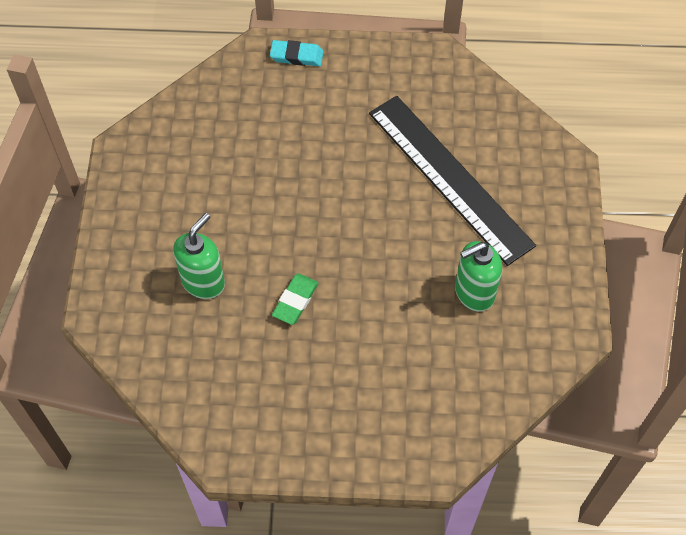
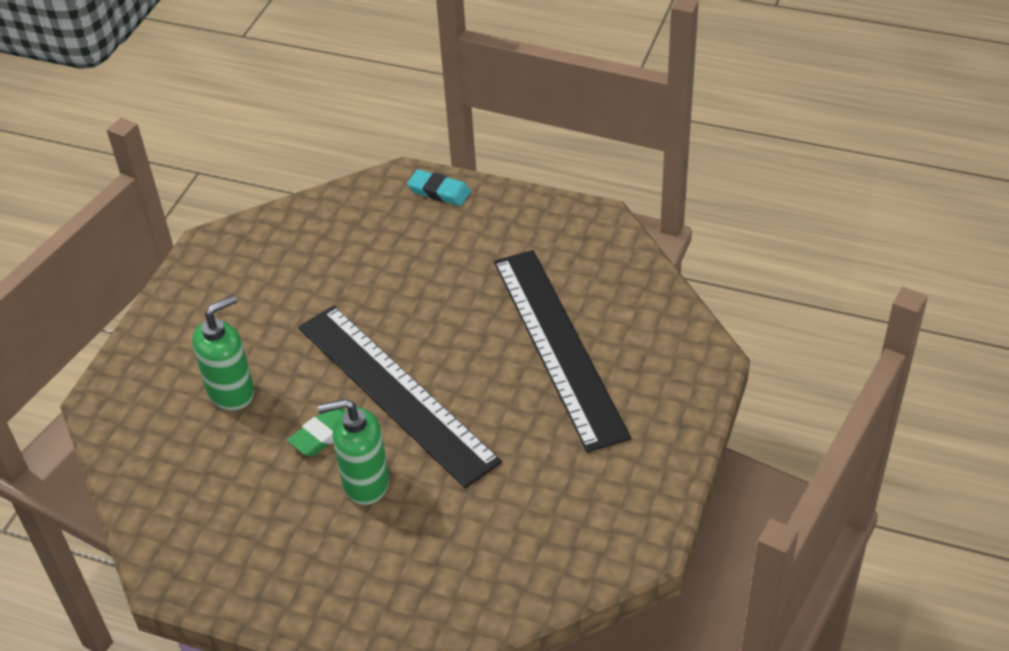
camera: 20 degrees right, 15 degrees down
(338, 250) = (396, 392): none -> black ruler
(474, 293) = (534, 472): green soap dispenser -> green soap dispenser (365, 483)

